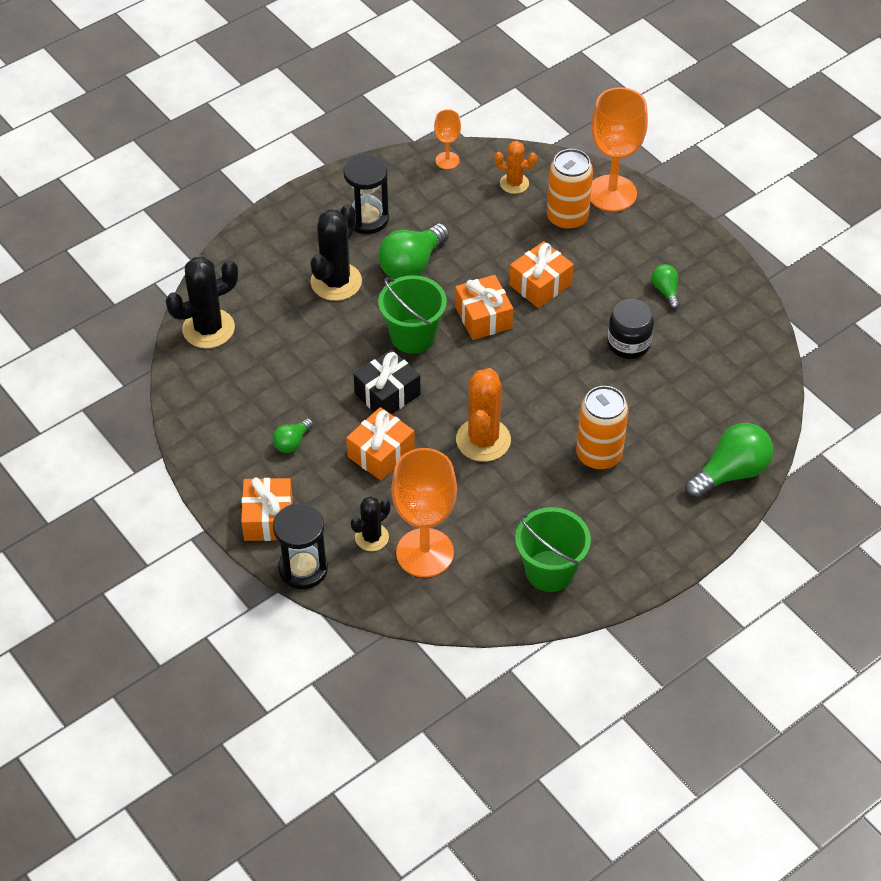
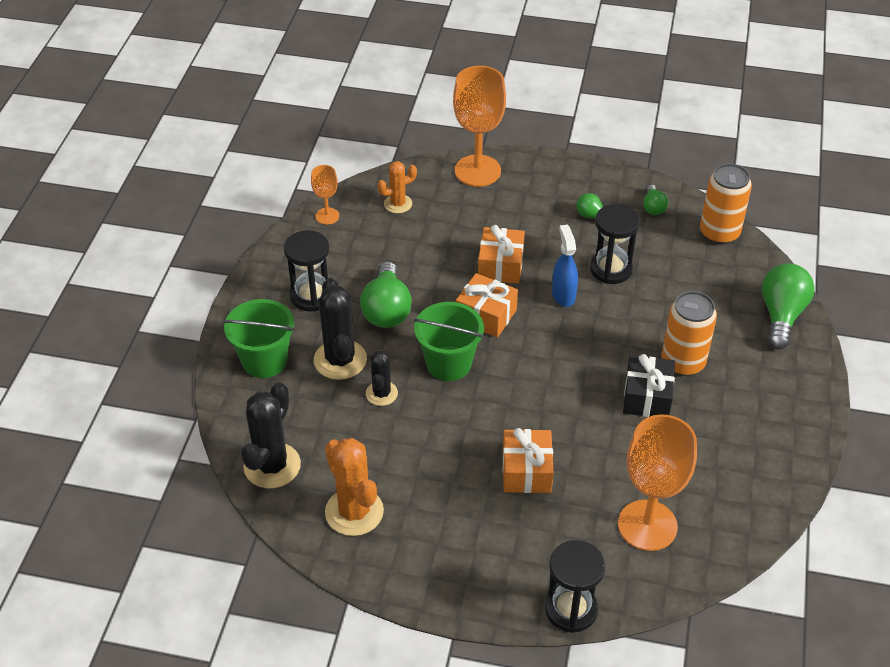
camera: 40 degrees left, 5 degrees down
(268, 519) = (497, 588): orange gift -> none
(292, 442) = (446, 511): green light bulb -> green light bulb (653, 207)
(372, 537) = (594, 543): black cactus -> black cactus (381, 393)
(387, 394) = (479, 421): black gift -> black gift (647, 397)
(483, 440) = (590, 407): orange cactus -> orange cactus (354, 512)
(550, 571) = (749, 472): green bucket -> green bucket (264, 360)
(564, 340) = (563, 295): none -> blue spray bottle
(567, 218) = (465, 206): orange can -> orange can (719, 233)
(628, 343) = (611, 269): black jar -> black hourglass

